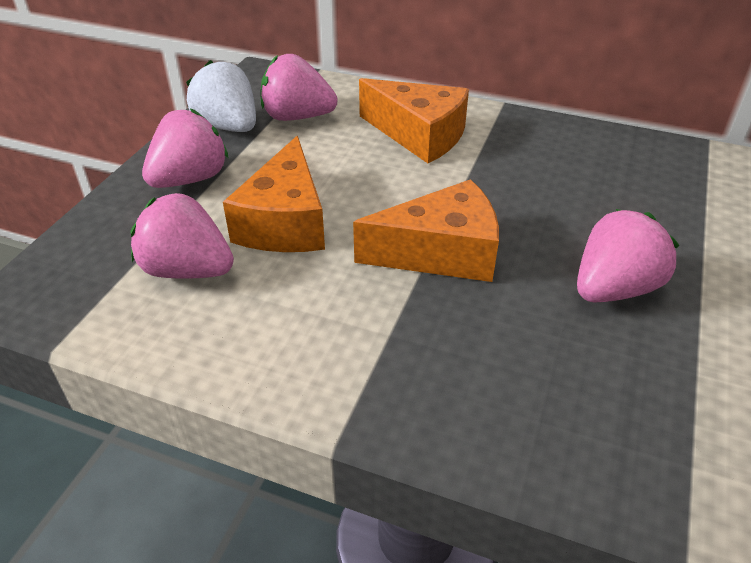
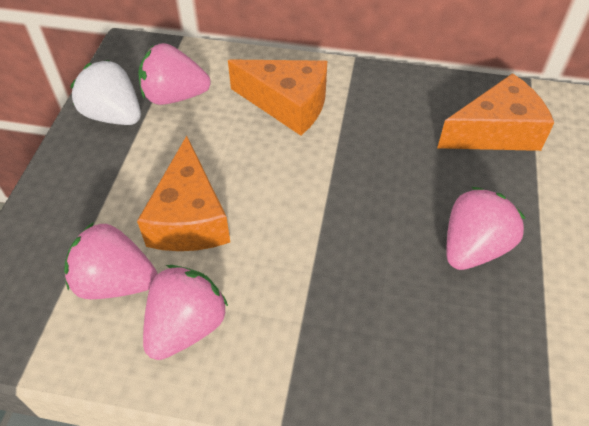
camera: 10 degrees left, 10 degrees up
(190, 179) = (93, 181): pink strawberry -> pink strawberry (186, 326)
(441, 253) = (329, 231): orange cheese -> orange cheese (496, 132)

